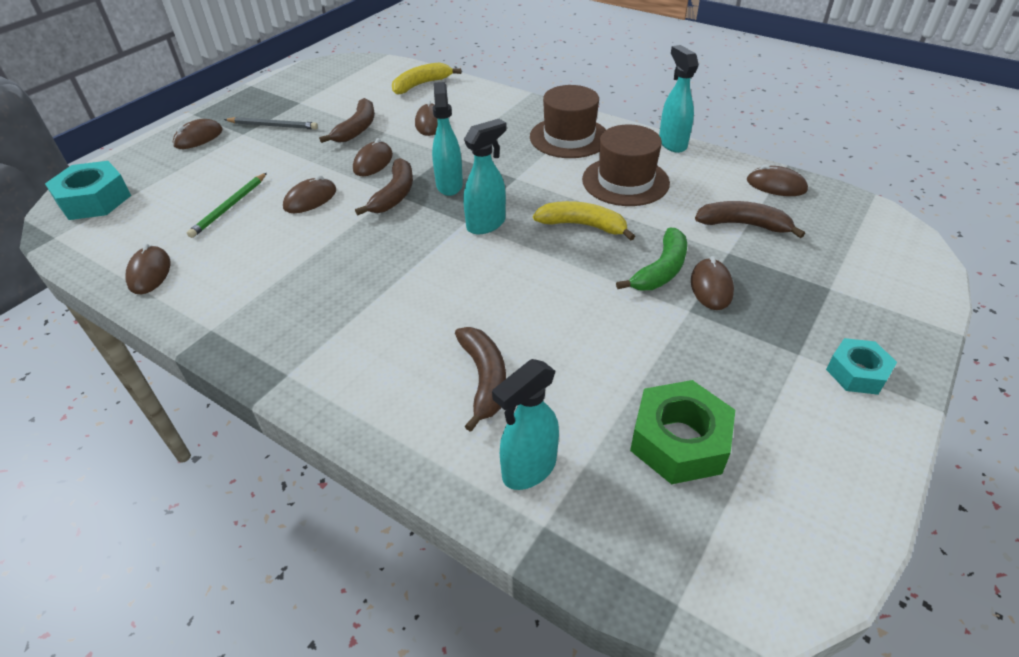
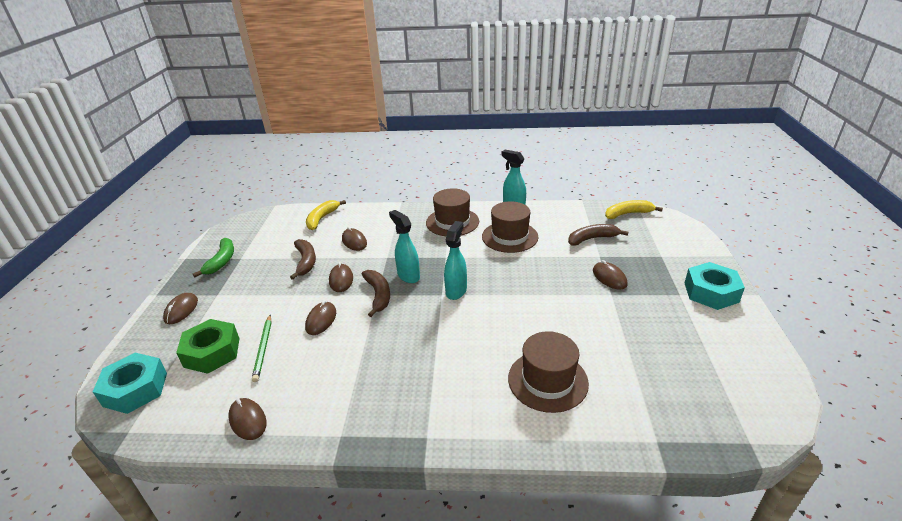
camera: 30 degrees left, 10 degrees down
(273, 126) = (237, 281): grey pencil -> none
(484, 379) = (547, 380): brown banana -> brown hat
(528, 469) = (620, 416): turquoise spray bottle -> none
(583, 225) = (512, 270): yellow banana -> yellow banana (628, 214)
(661, 270) = (577, 279): green banana -> green banana (221, 261)
(679, 441) = (672, 363): green nut -> green nut (212, 352)
(776, 185) = (587, 212): brown mouse -> none
(857, 372) = (711, 292): turquoise nut -> turquoise nut, size x1.59

